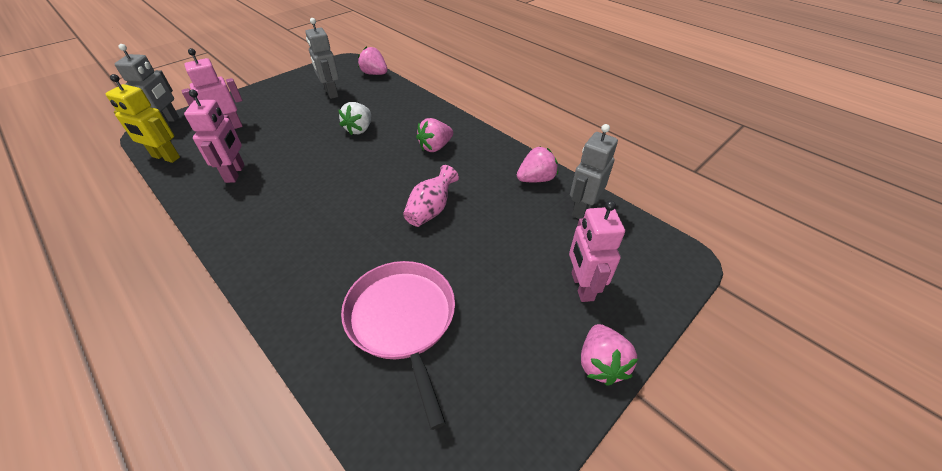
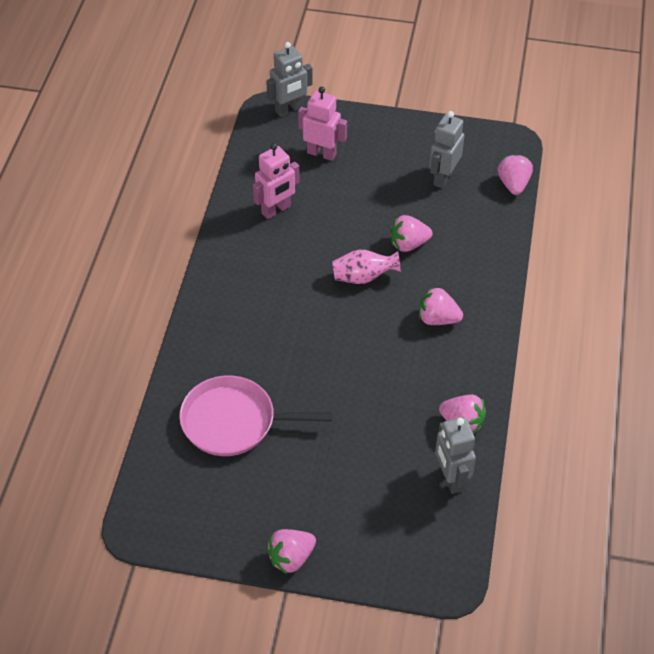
camera: 55 degrees right, 5 degrees up
(165, 157) = (252, 150): yellow robot -> none
(359, 129) = (408, 244): white strawberry -> pink strawberry
(403, 320) = (234, 421): pink pan -> pink pan turned 120 degrees counterclockwise
(431, 210) = (352, 369): pink vase -> pink vase (363, 277)
(581, 286) = (354, 517): pink robot -> none
(582, 209) = (451, 479): grey robot -> grey robot turned 105 degrees counterclockwise

